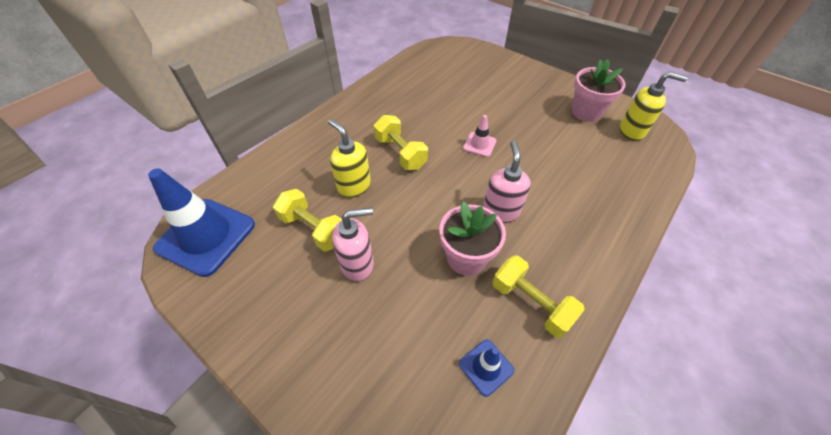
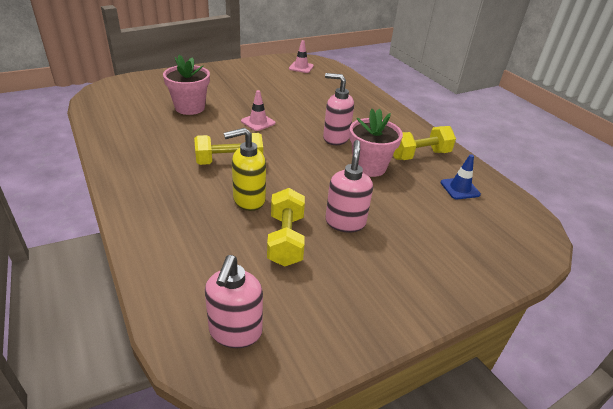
camera: 70 degrees left, 15 degrees down
(206, 236) = (235, 332): blue traffic cone -> pink soap dispenser
(313, 229) = (285, 239): yellow dumbbell -> yellow dumbbell turned 60 degrees counterclockwise
(586, 112) = (267, 72): pink flower pot -> pink flower pot (190, 108)
(632, 131) = (301, 67): yellow soap dispenser -> pink traffic cone

